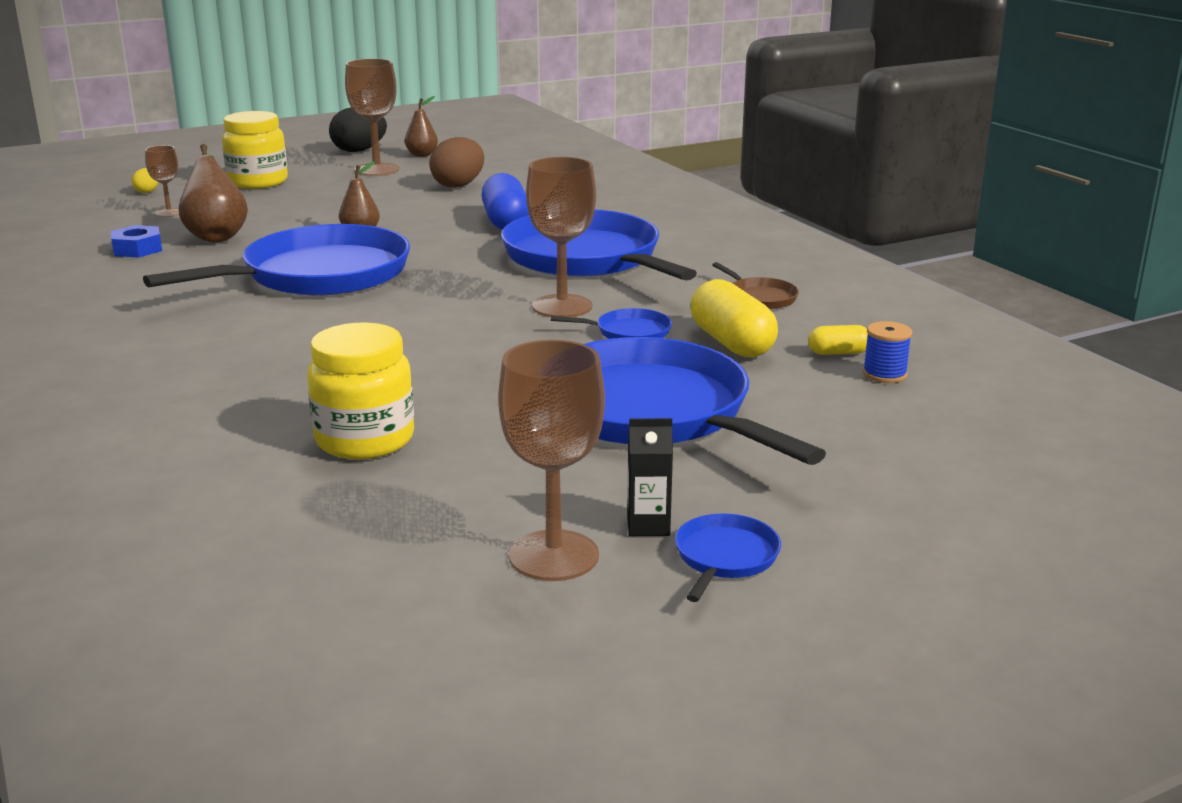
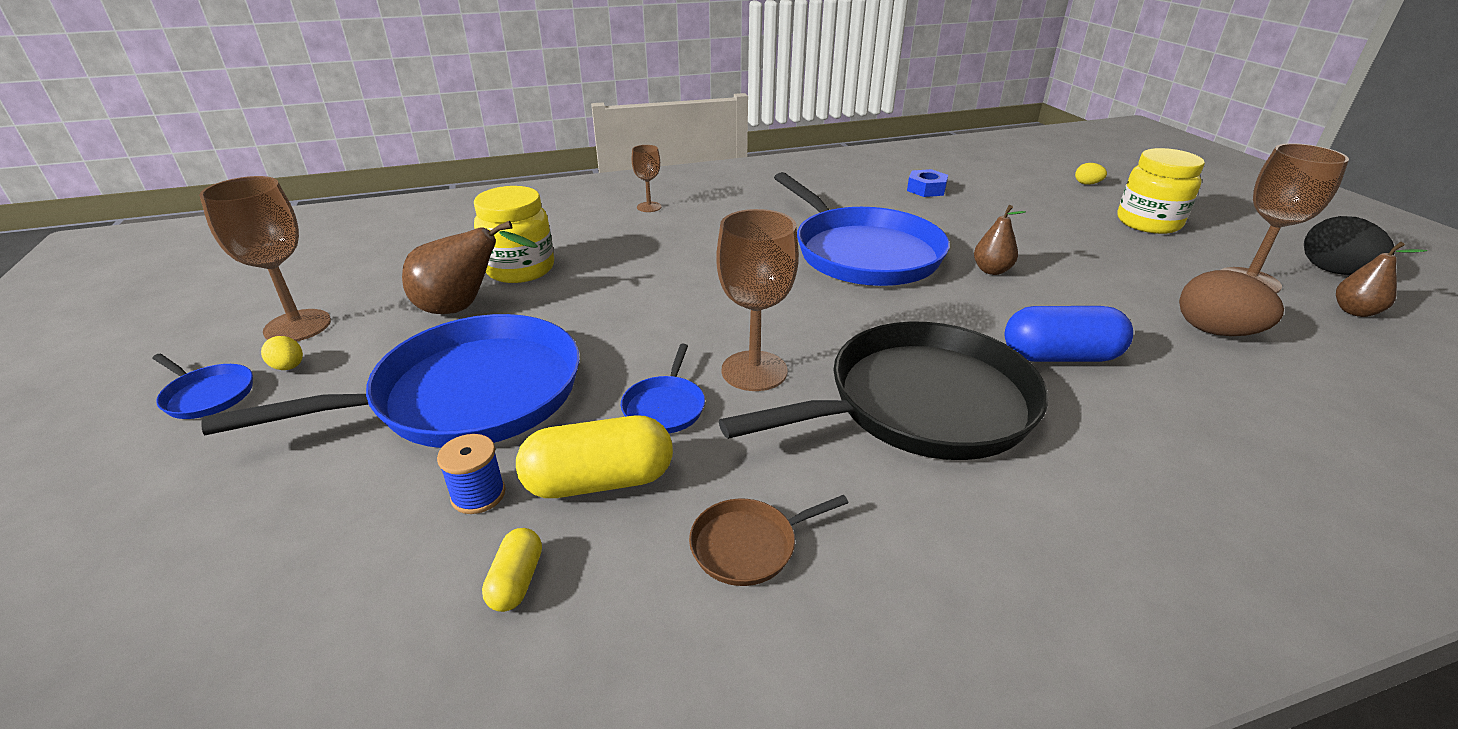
camera: 100 degrees right, 10 degrees up
(169, 213) = (1027, 194): brown goblet -> brown goblet (649, 207)
(216, 236) = (966, 212): brown pear -> brown pear (463, 308)
(586, 258) = (920, 404): blue pan -> black pan
(648, 525) = (289, 367): black carton -> yellow egg
(884, 374) = (422, 613): blue spool -> blue spool (478, 495)

